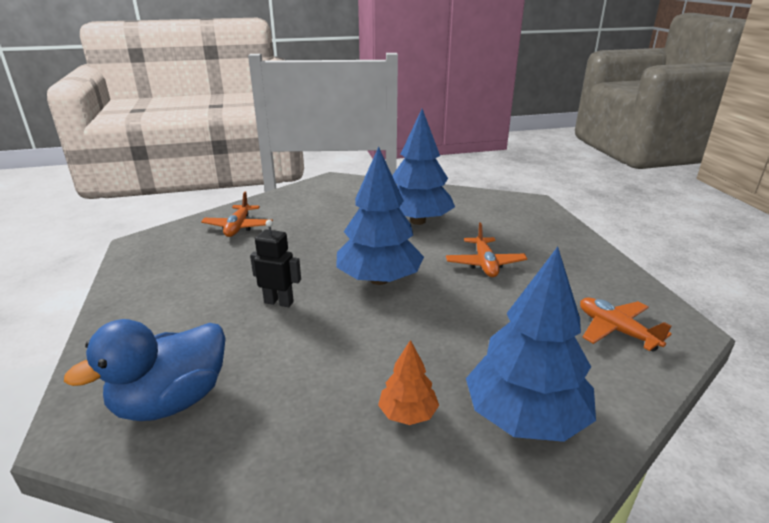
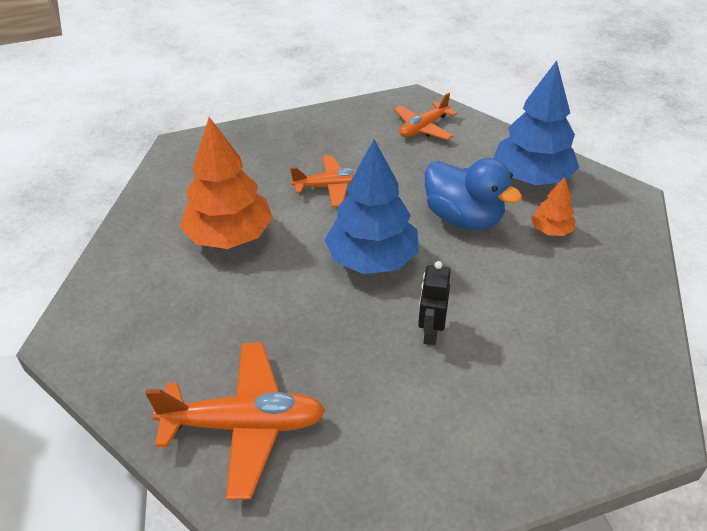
camera: 95 degrees left, 15 degrees up
(171, 401) = (597, 374): blue duck -> blue duck (463, 218)
(238, 227) = (245, 425): orange plane -> orange plane, size x1.63
(418, 221) = (229, 236): blue tree -> orange tree

